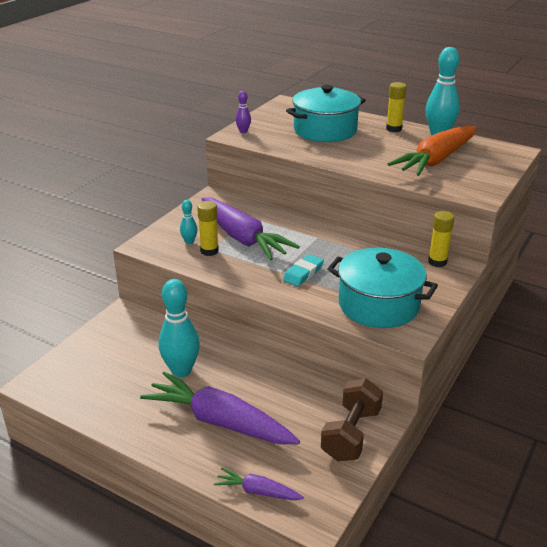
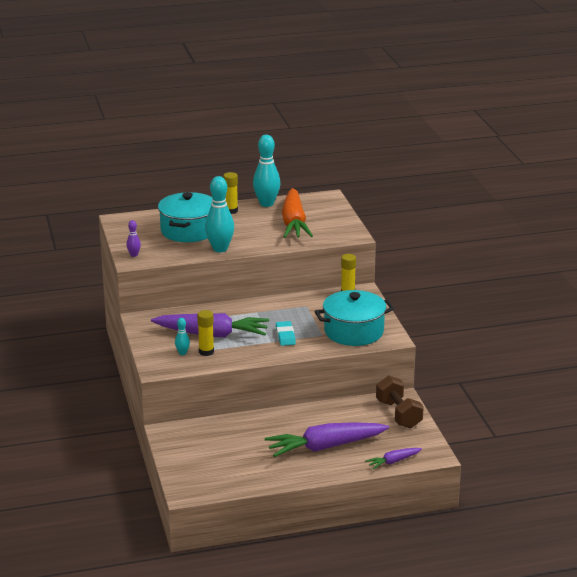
camera: 45 degrees left, 5 degrees down
(181, 370) = (261, 438): turquoise bowling pin -> turquoise bowling pin (220, 249)

